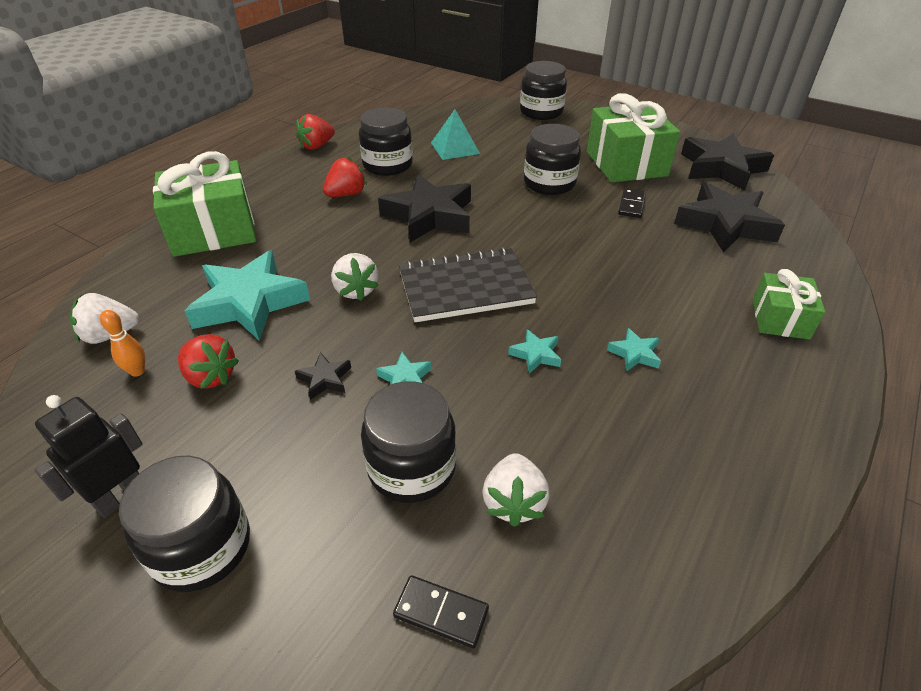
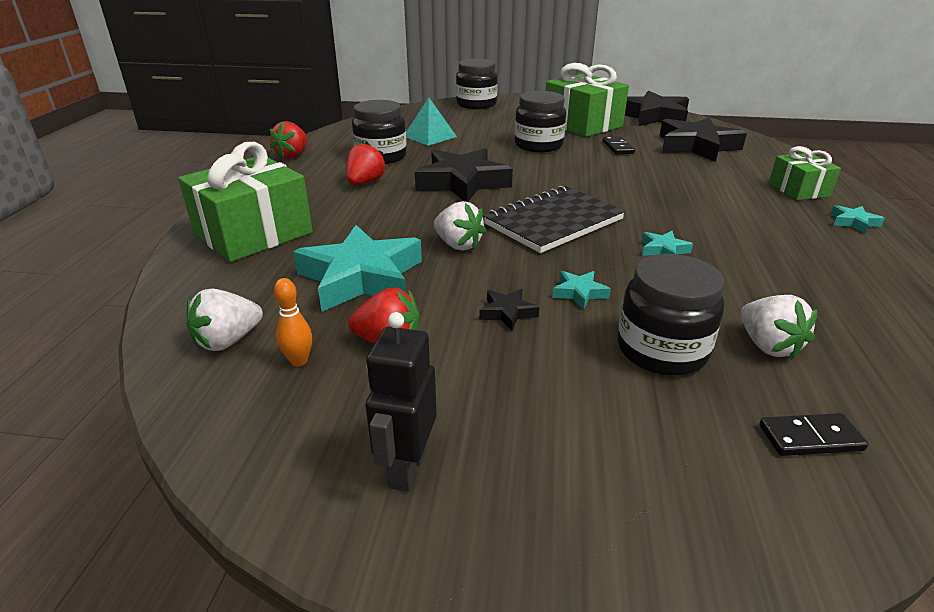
camera: 25 degrees left, 10 degrees down
(202, 547) = (546, 475): black jar -> none
(634, 353) = (732, 231): turquoise star -> turquoise star (853, 222)

